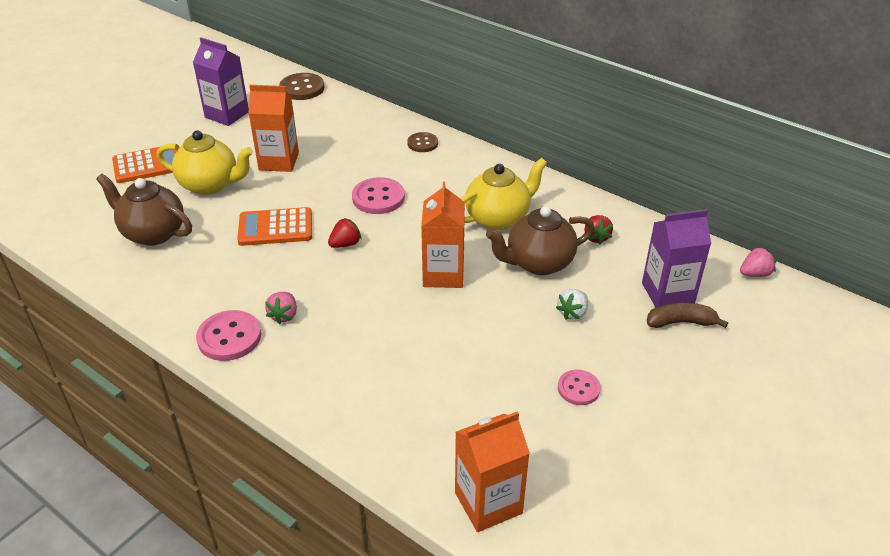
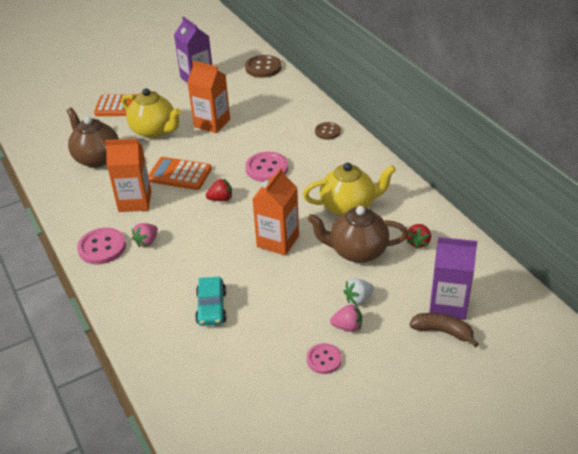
camera: 25 degrees right, 0 degrees up
(414, 369) = (211, 308): none -> turquoise car
(488, 503) = (202, 422): orange carton -> orange carton (135, 201)
(755, 274) = (537, 309): pink strawberry -> pink strawberry (347, 327)

